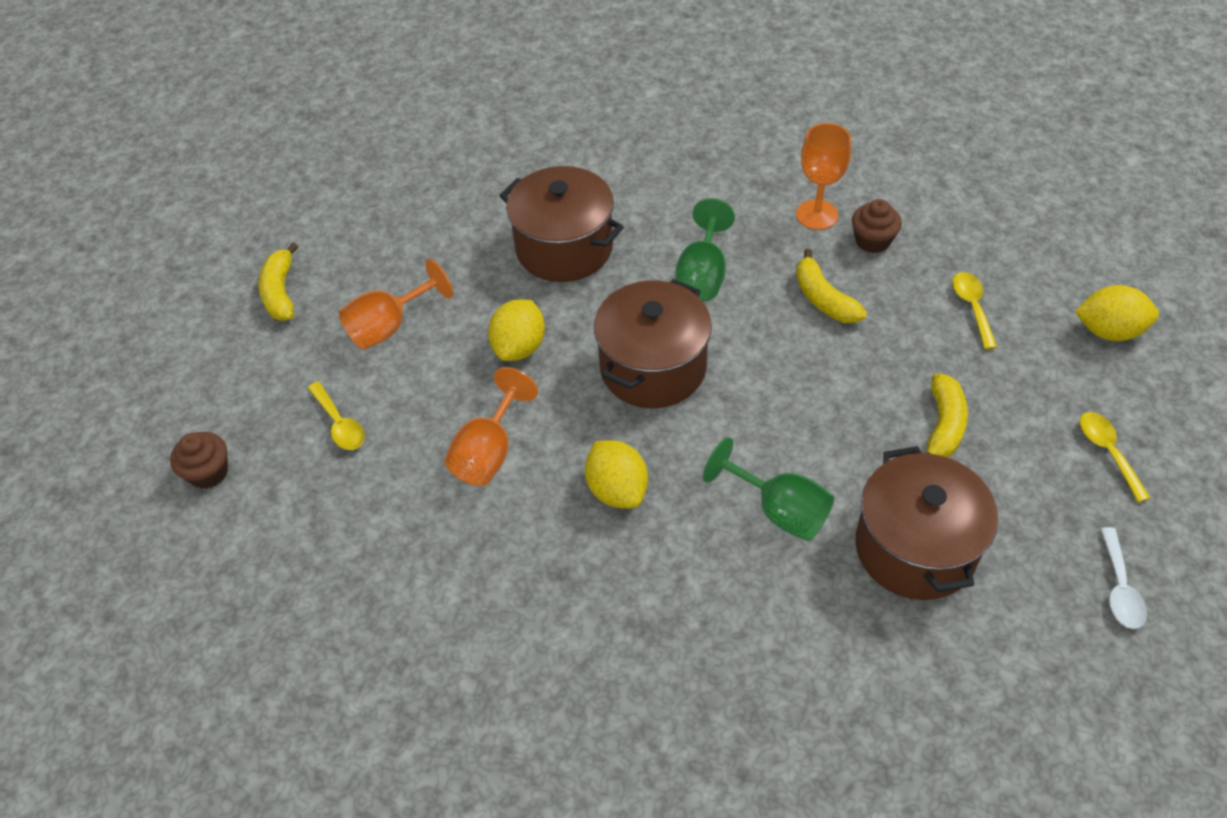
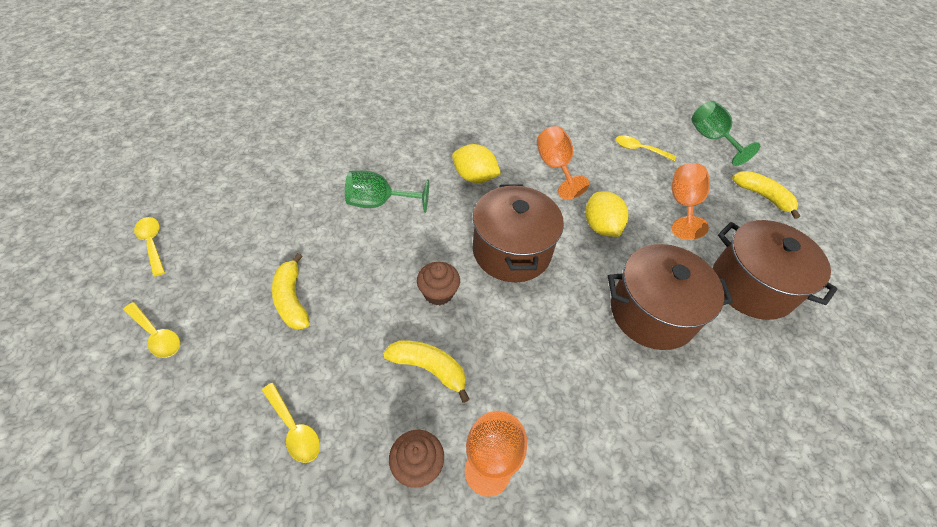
camera: 140 degrees right, 0 degrees up
(208, 472) = (664, 110): brown cupcake -> brown cupcake (438, 293)
(702, 275) = (536, 342): green goblet -> green goblet (711, 139)
(915, 548) = (289, 215): brown pot -> brown pot (751, 286)
(1108, 331) = (150, 469): yellow lemon -> none
(1119, 588) = (152, 243): white spoon -> yellow spoon

